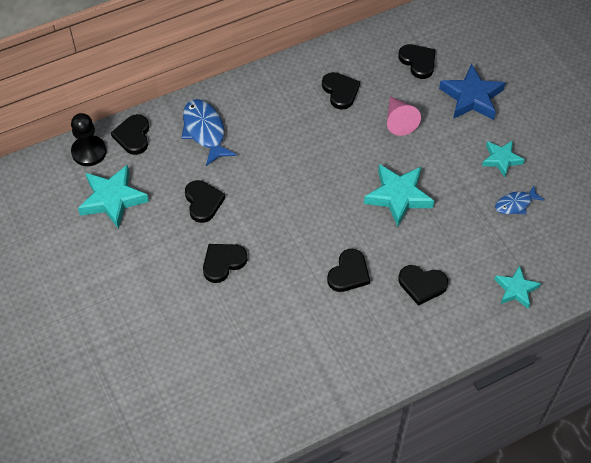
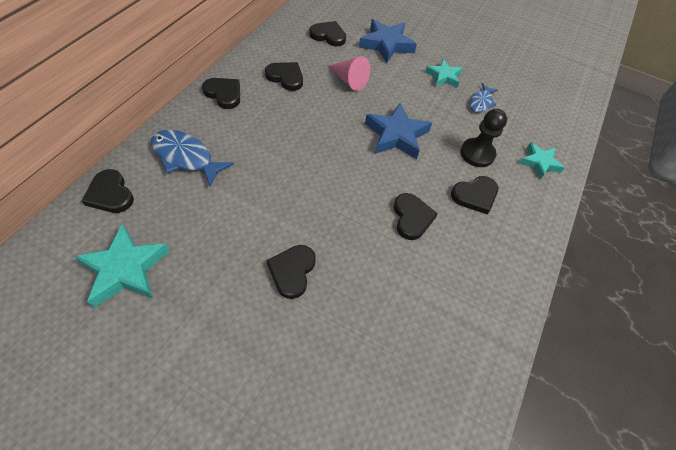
camera: 40 degrees left, 0 degrees up
(89, 152) = (66, 233): black pawn -> black pawn (477, 154)
(203, 202) = (229, 223): black heart -> black heart (224, 94)
(398, 196) = (396, 135): turquoise star -> blue star

